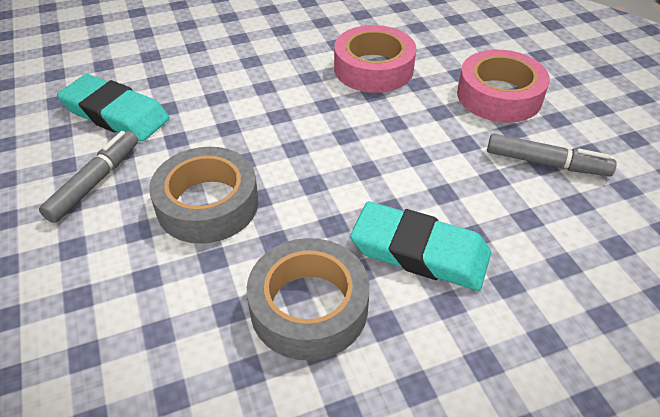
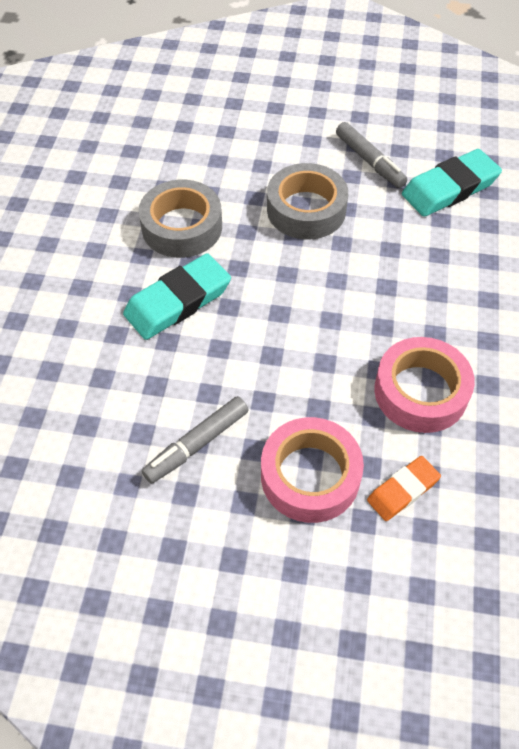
camera: 120 degrees right, 10 degrees up
(461, 55) = (403, 490): none -> orange eraser

